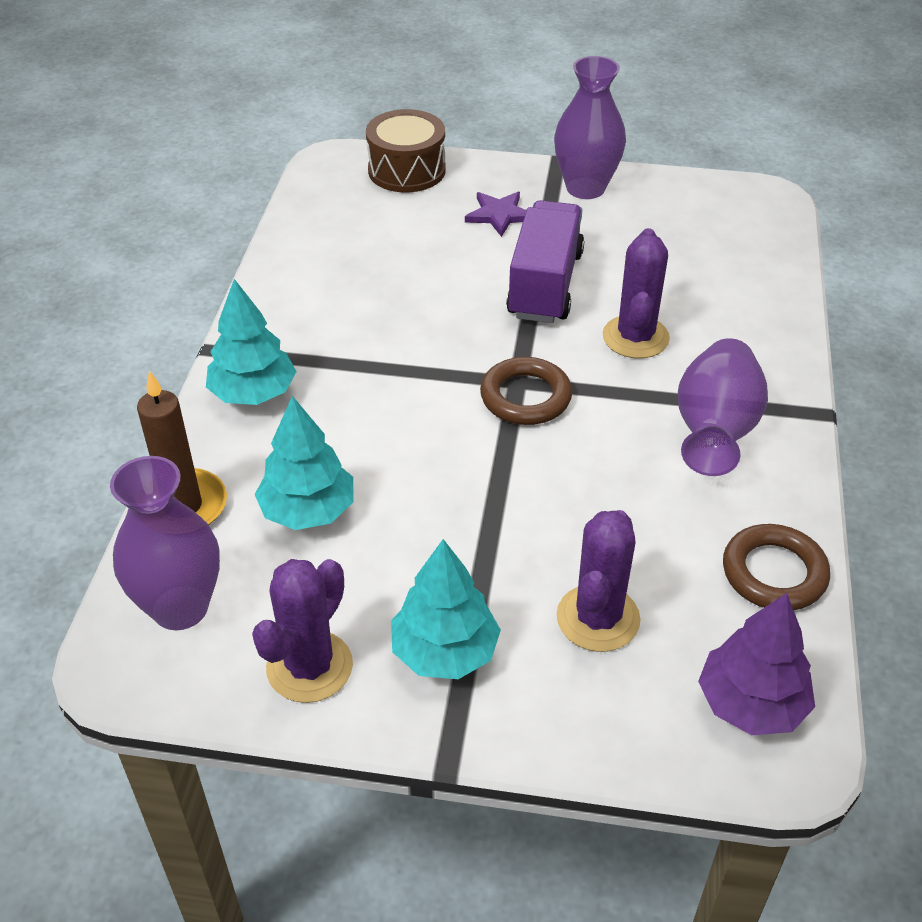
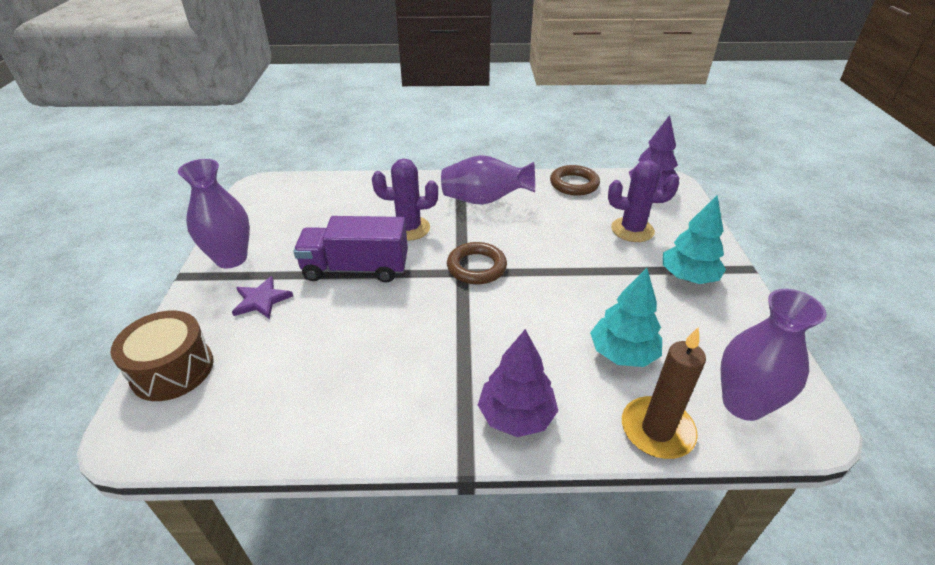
camera: 100 degrees left, 5 degrees down
(253, 393) = (516, 416): turquoise tree -> purple tree
(309, 667) = (737, 328): purple cactus -> none

